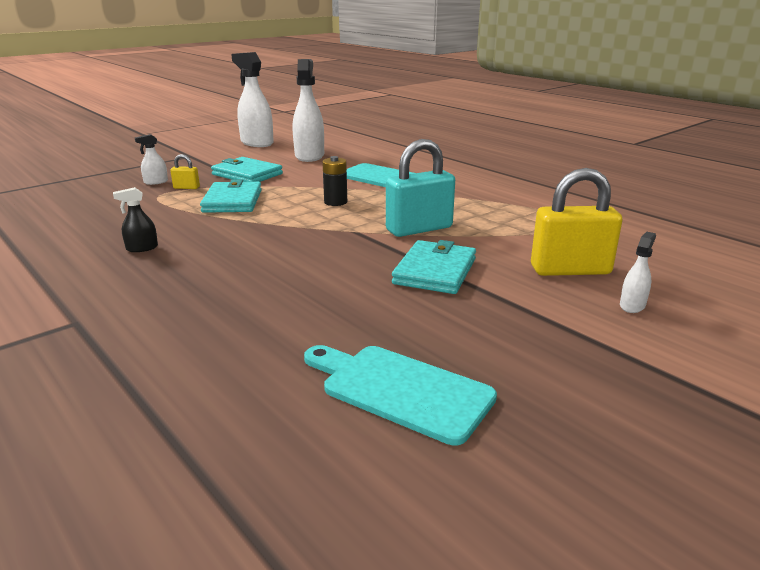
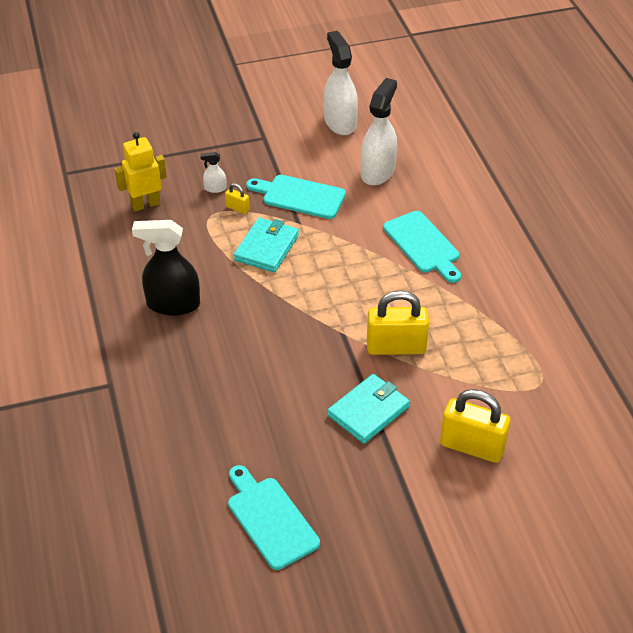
camera: 25 degrees right, 20 degrees up
(79, 199) = (145, 204): none -> yellow robot
(142, 248) = (173, 304): black spray bottle -> black spray bottle, size x2.22
(247, 174) = (300, 196): turquoise wallet -> turquoise cutting board
(335, 202) = (352, 278): black battery -> none
(419, 229) = (396, 347): turquoise padlock -> yellow padlock
(632, 305) = (479, 502): white spray bottle -> none

